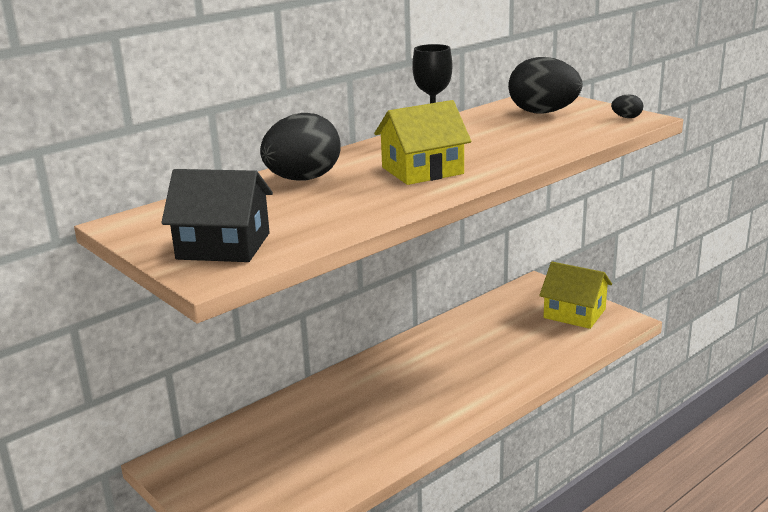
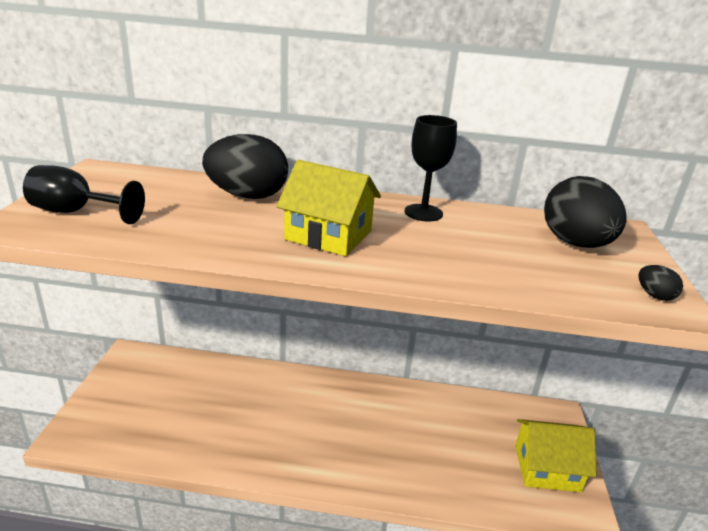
camera: 45 degrees right, 5 degrees up
(223, 246) = (76, 212): black house -> black goblet
(574, 313) = (547, 468): yellow house -> yellow house turned 75 degrees counterclockwise

